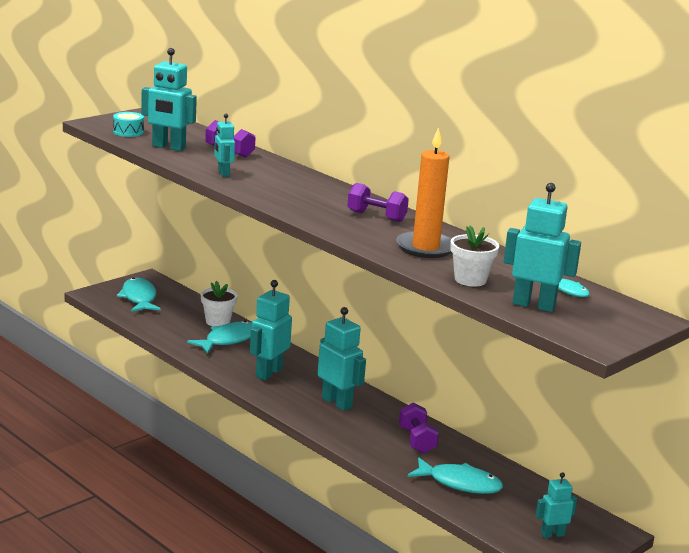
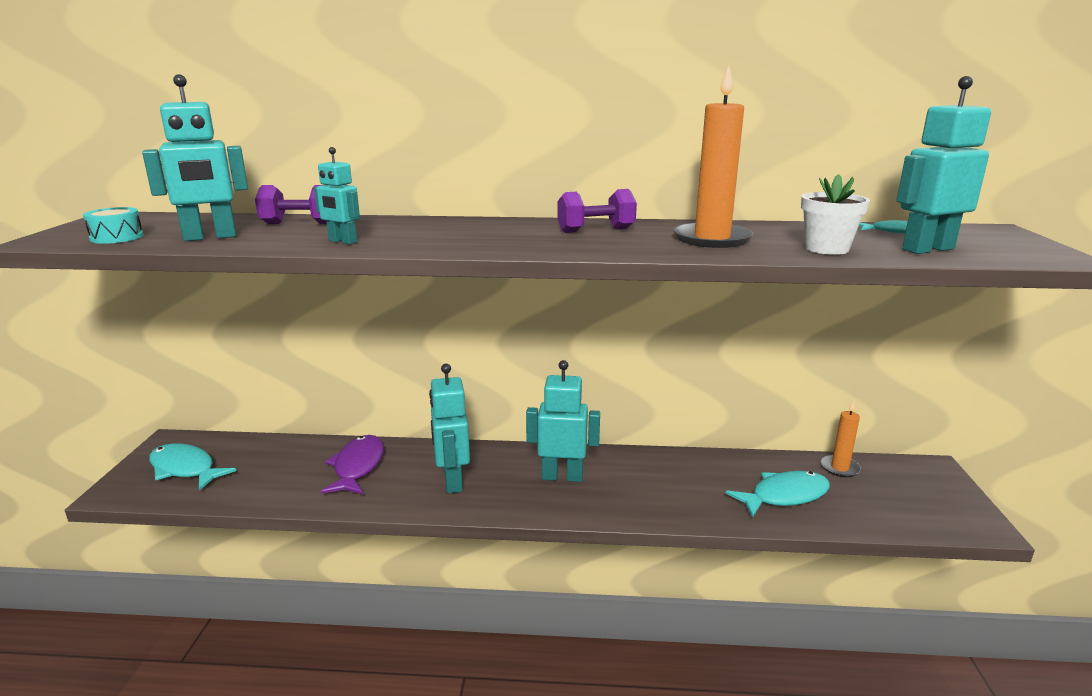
camera: 40 degrees left, 0 degrees up
(217, 321) = (317, 452): white flower pot -> none
(228, 340) = (358, 467): turquoise fish -> purple fish
(417, 440) = (683, 475): purple dumbbell -> none
(539, 494) = (839, 468): none -> orange candle
(552, 534) = (919, 500): turquoise robot -> none

